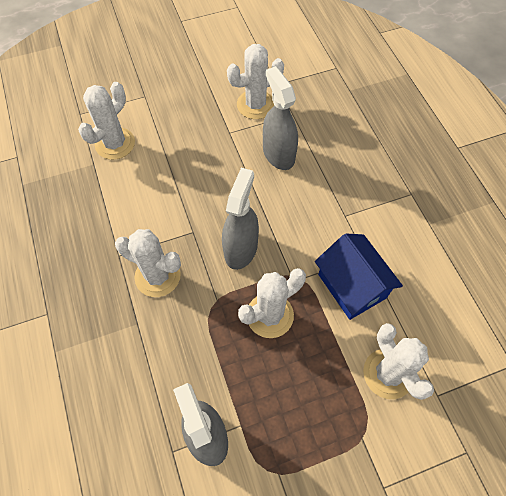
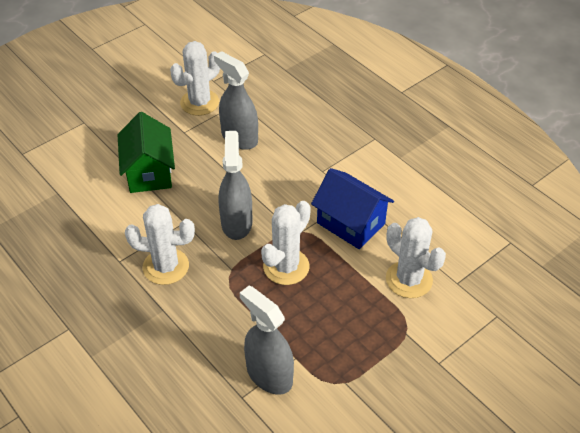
camera: 20 degrees left, 15 degrees down
(115, 144) = (72, 170): white cactus -> none
(181, 167) = (149, 172): none -> green house

